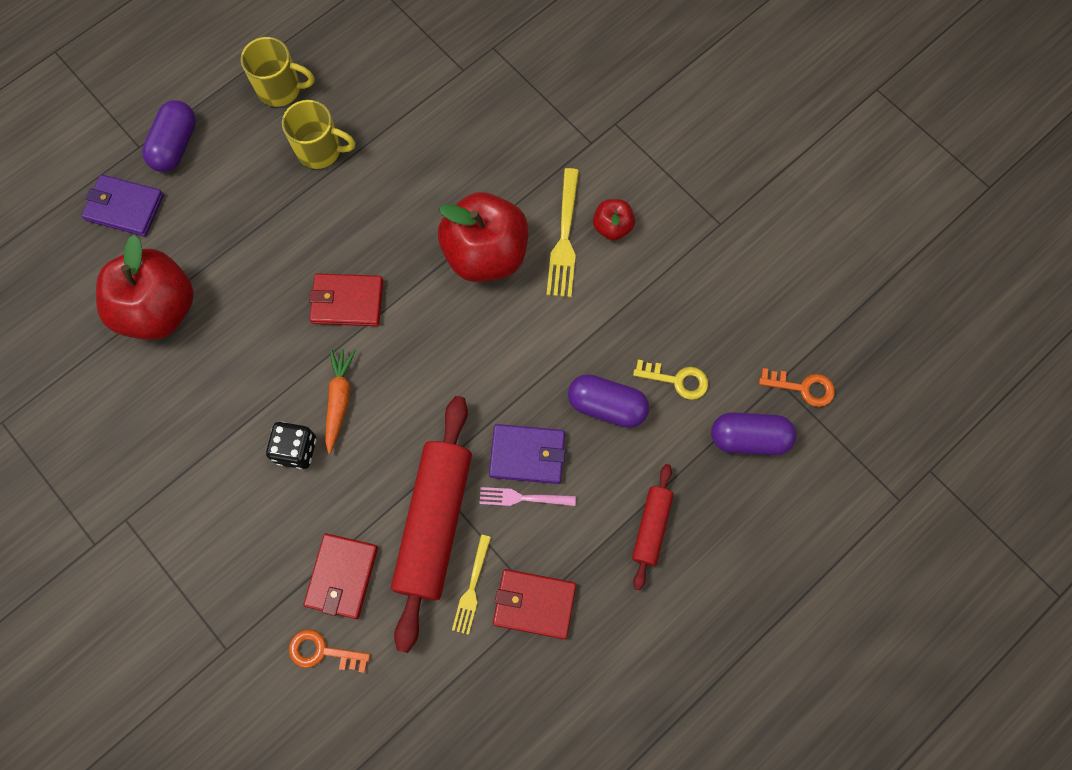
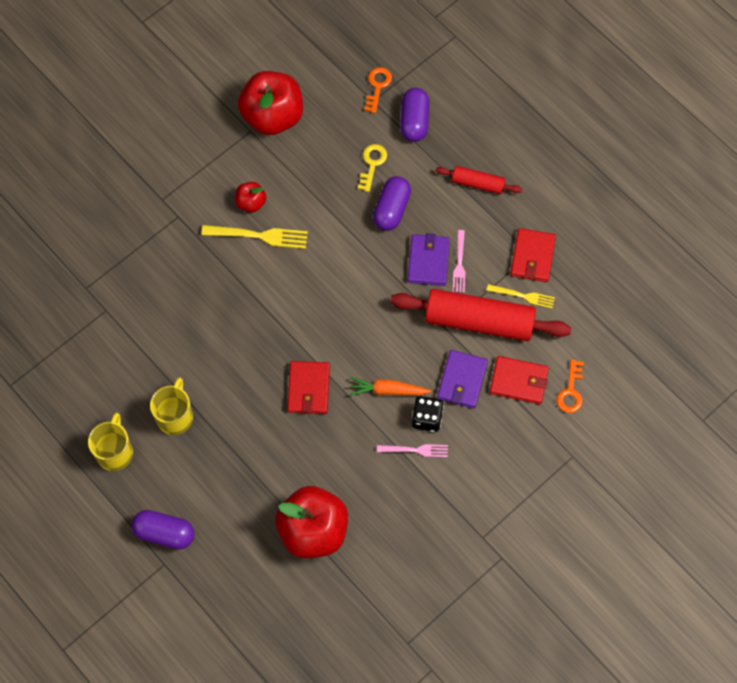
camera: 90 degrees left, 5 degrees down
(124, 207) = (221, 569): purple wallet -> purple wallet (462, 380)
(253, 434) = (415, 450): none -> pink fork
(486, 254) = (271, 290): red apple -> red apple (273, 117)

